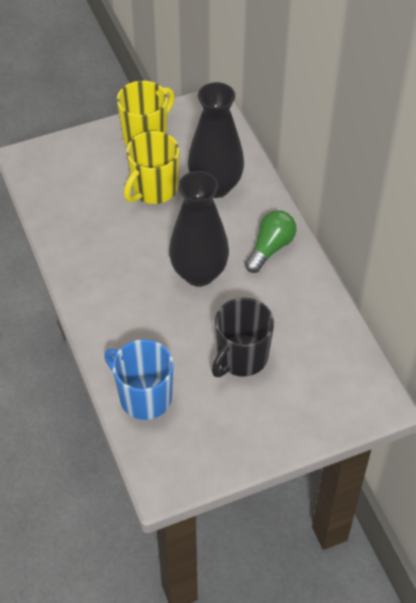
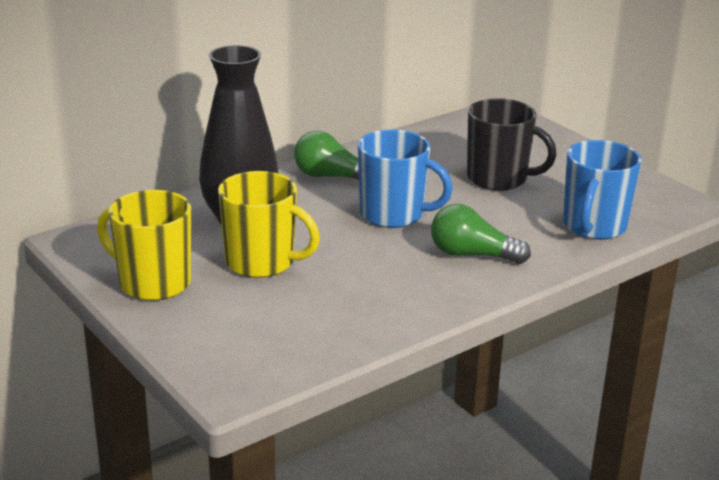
camera: 105 degrees left, 25 degrees down
(127, 305) = (472, 255): none -> green light bulb
(199, 273) = (393, 215): black vase -> blue mug

